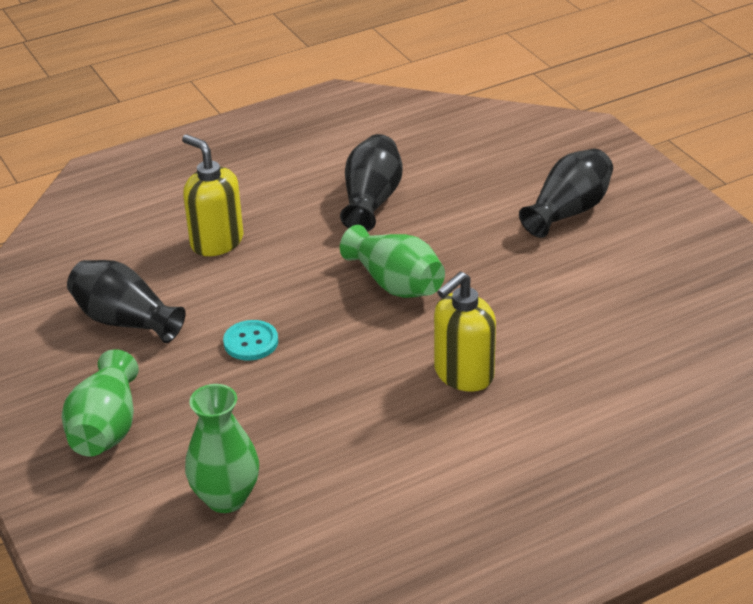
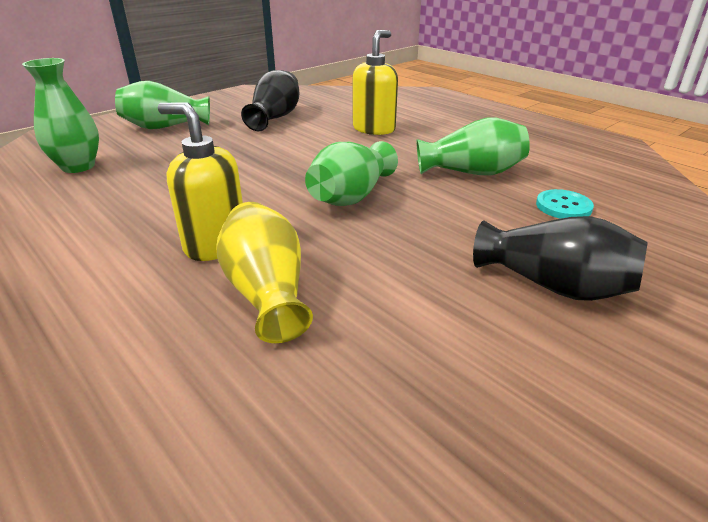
camera: 75 degrees right, 5 degrees down
(251, 342) = (256, 153): turquoise button -> turquoise button (563, 206)
(371, 200) = (472, 172): black vase -> green vase
(544, 346) = (266, 292): none -> yellow vase

